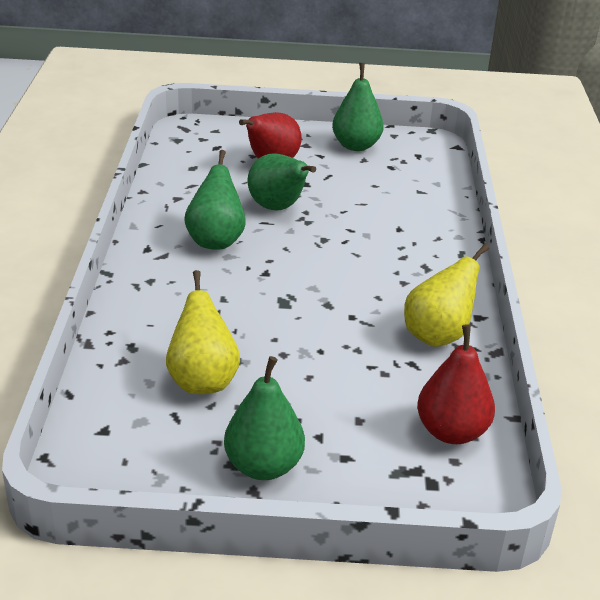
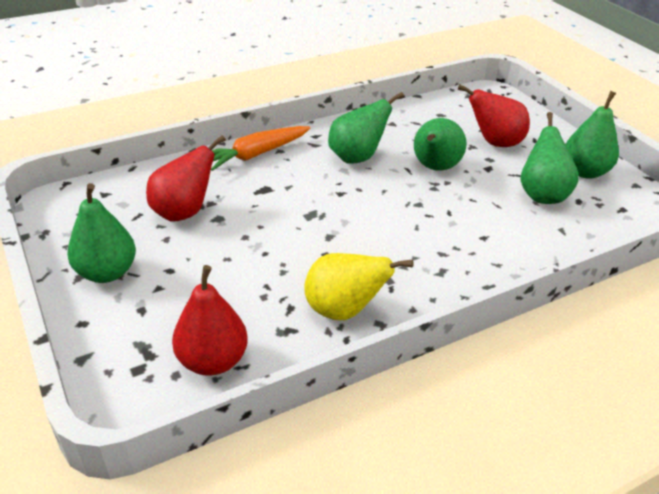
camera: 60 degrees right, 5 degrees up
(141, 297) = (256, 154): none -> orange carrot
(202, 380) = (184, 212): yellow pear -> red pear
(368, 178) = (542, 195): none -> green pear

